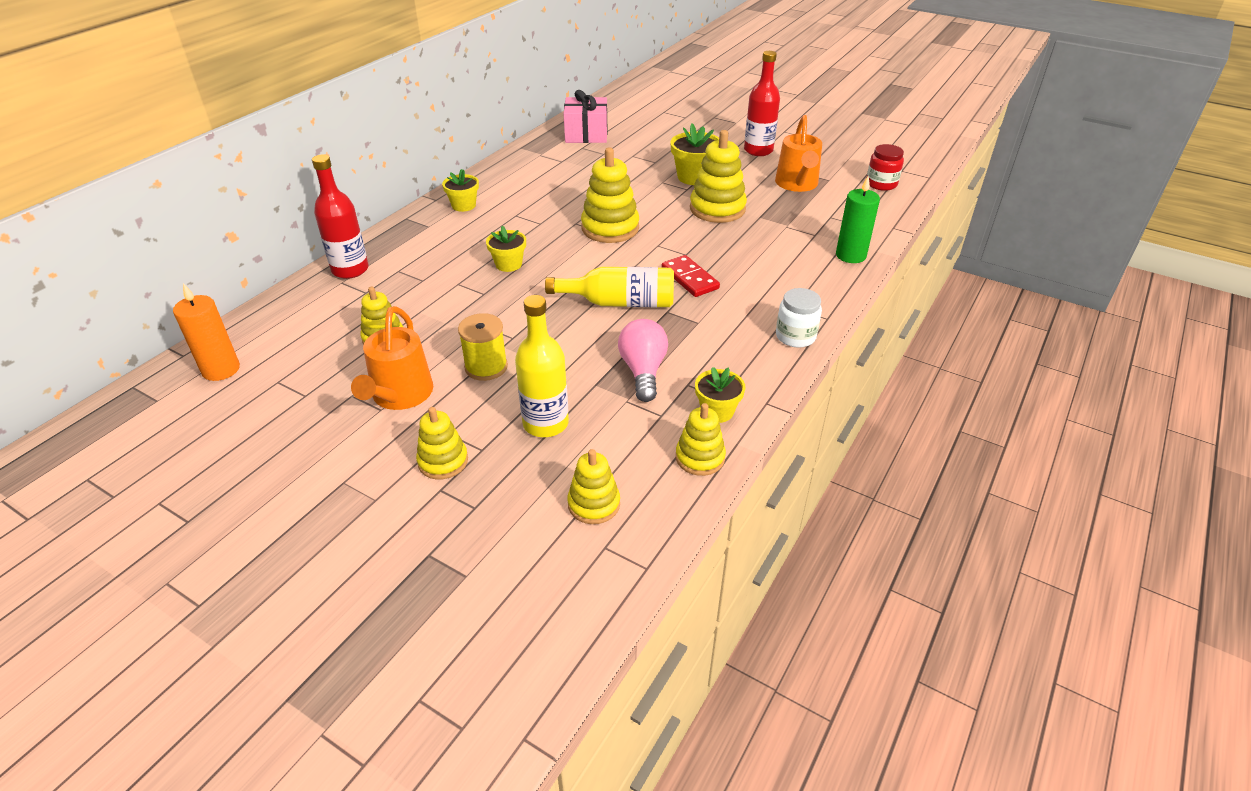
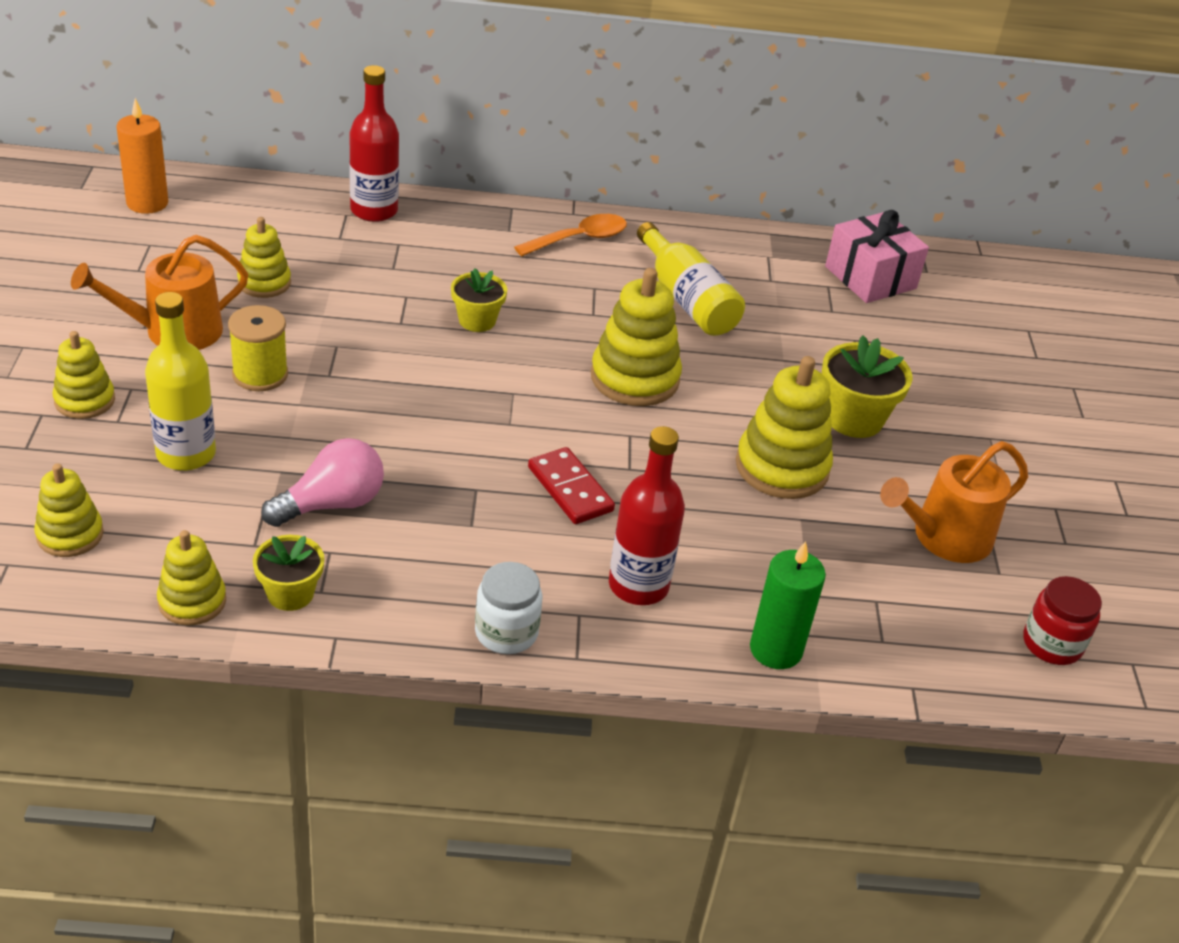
camera: 55 degrees right, 0 degrees up
(463, 205) = (579, 239): yellow flower pot -> orange spoon
(620, 302) = (464, 440): yellow bottle -> yellow bottle (687, 299)
(690, 278) = (570, 489): red domino -> red domino turned 60 degrees counterclockwise
(758, 150) = (1012, 466): red bottle -> red bottle (638, 586)

